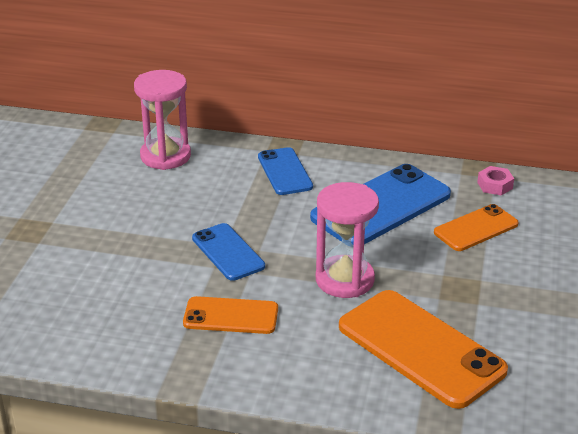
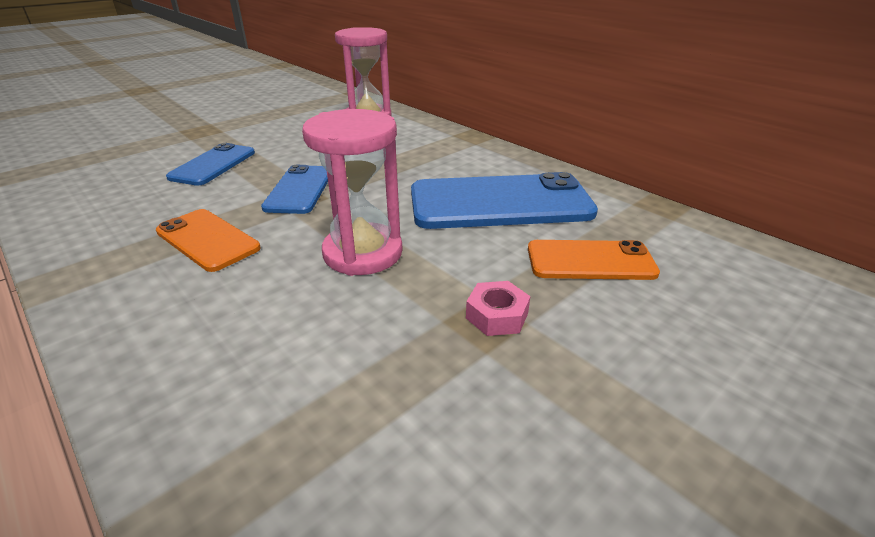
camera: 35 degrees right, 0 degrees up
(285, 172) = (445, 151): blue phone -> blue phone (213, 165)
(420, 348) = (328, 375): orange phone -> none
(495, 185) = (666, 227): pink nut -> pink nut (497, 315)

